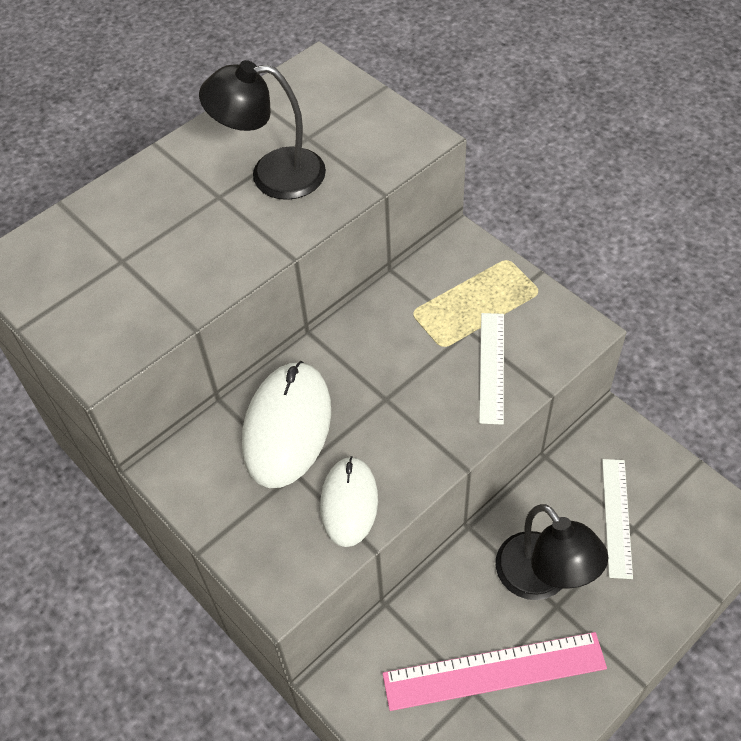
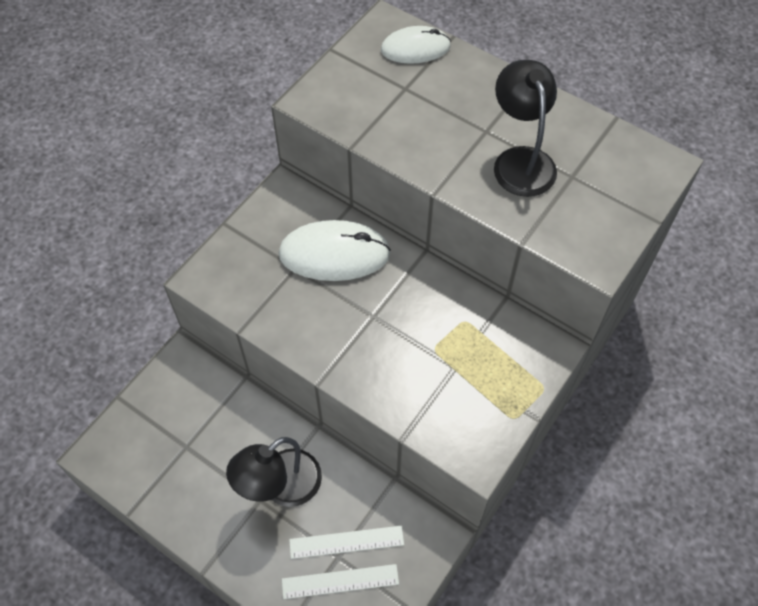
camera: 75 degrees right, 5 degrees up
(349, 503) = (275, 307): white mouse -> white mouse (415, 48)
(492, 367) = (420, 390): white ruler -> white ruler (340, 581)
(494, 670) = (202, 459): pink ruler -> none

